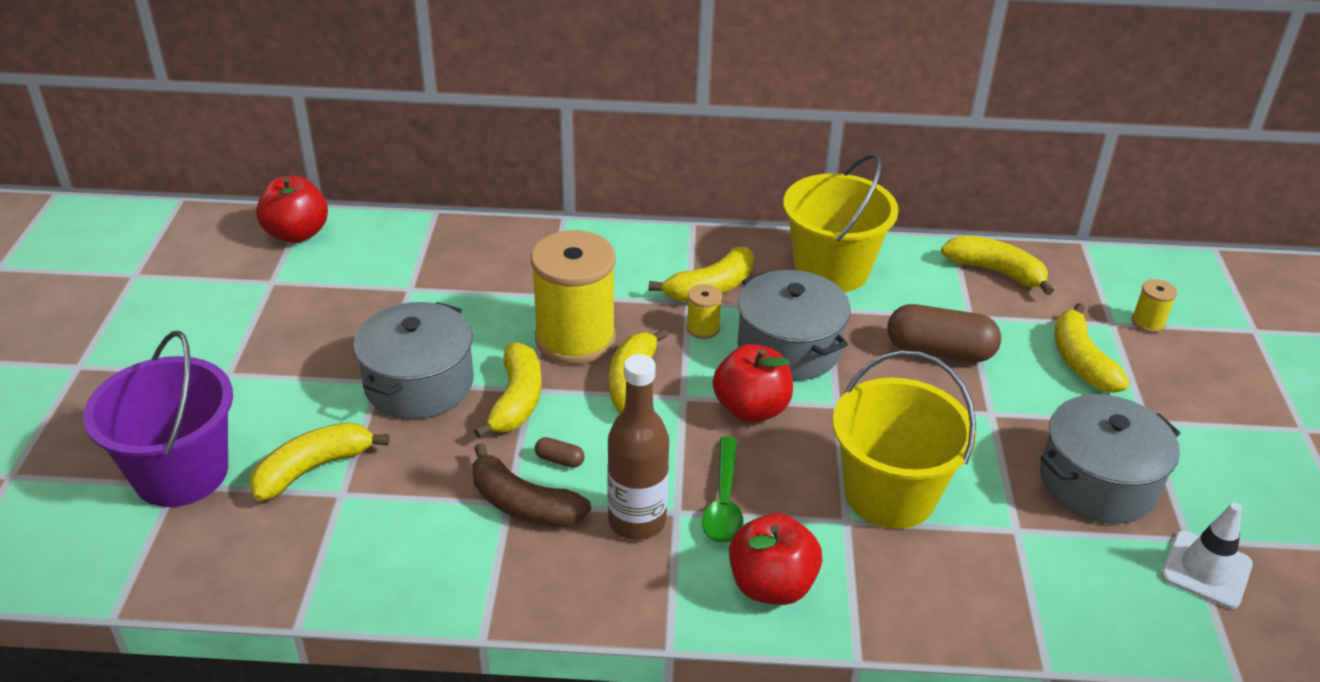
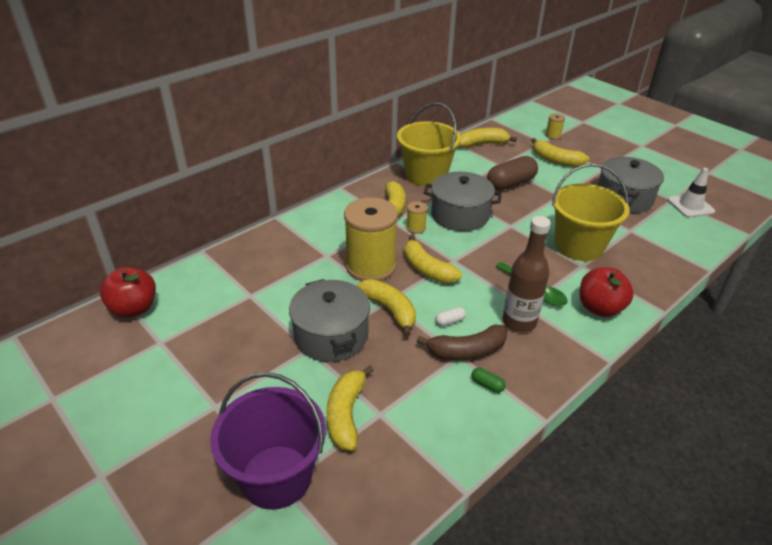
camera: 45 degrees left, 0 degrees up
(485, 554) = (487, 385): none -> green capsule
(559, 460) = (450, 321): brown capsule -> white capsule
(751, 409) = (485, 247): red apple -> none

